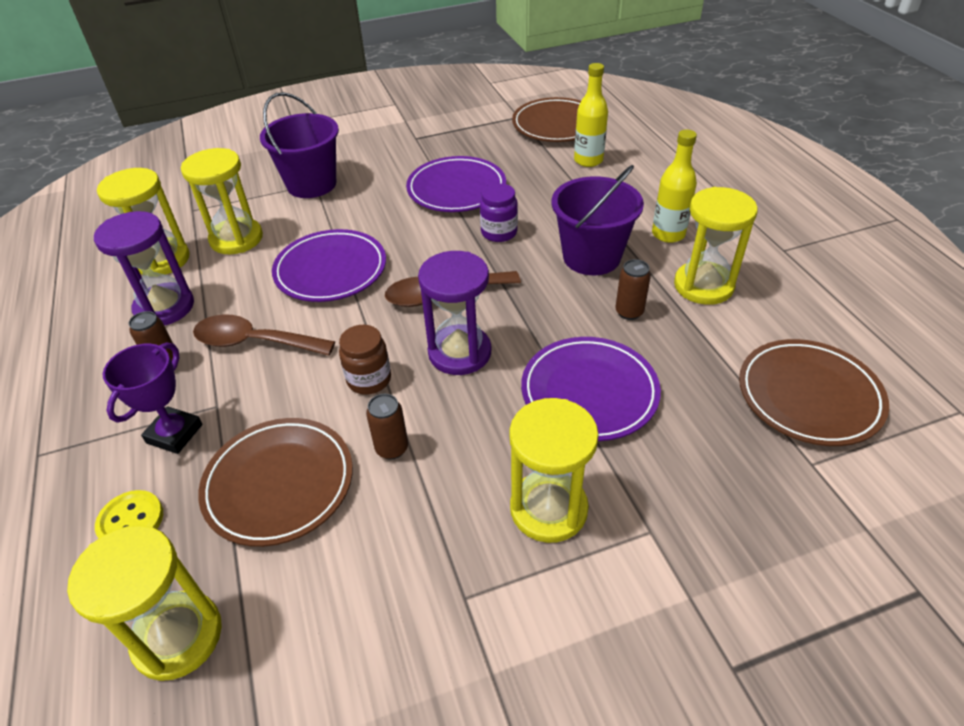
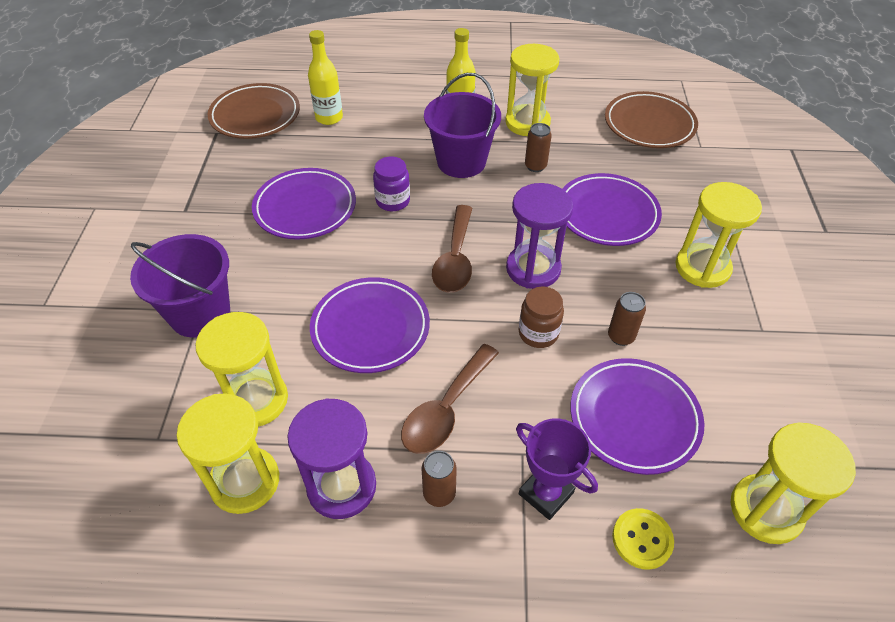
camera: 70 degrees left, 5 degrees up
(279, 484) = (634, 418): brown plate -> purple plate

